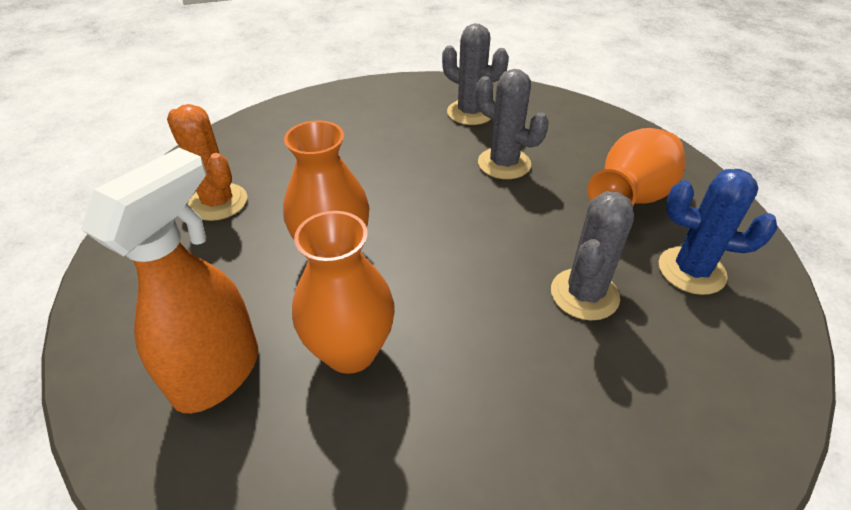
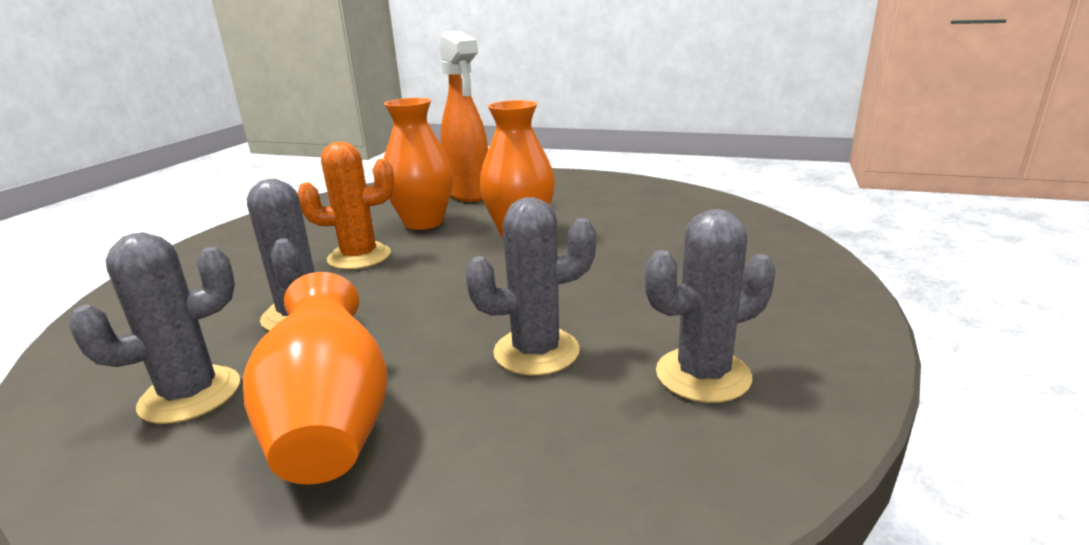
camera: 125 degrees right, 20 degrees down
(218, 202) = (641, 206): orange cactus -> orange cactus (359, 257)
(691, 271) = (190, 395): blue cactus -> grey cactus

